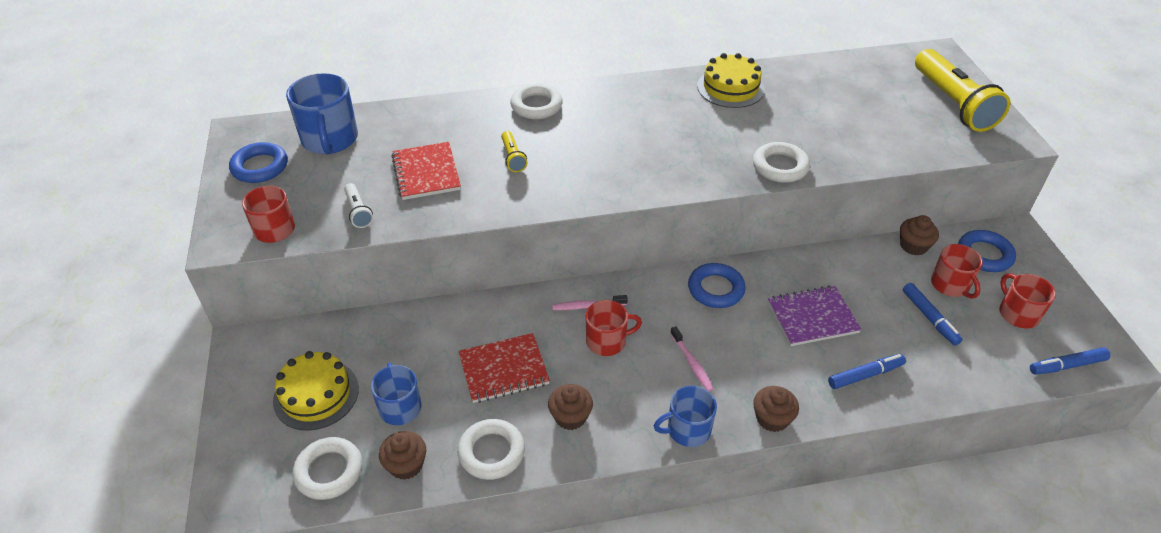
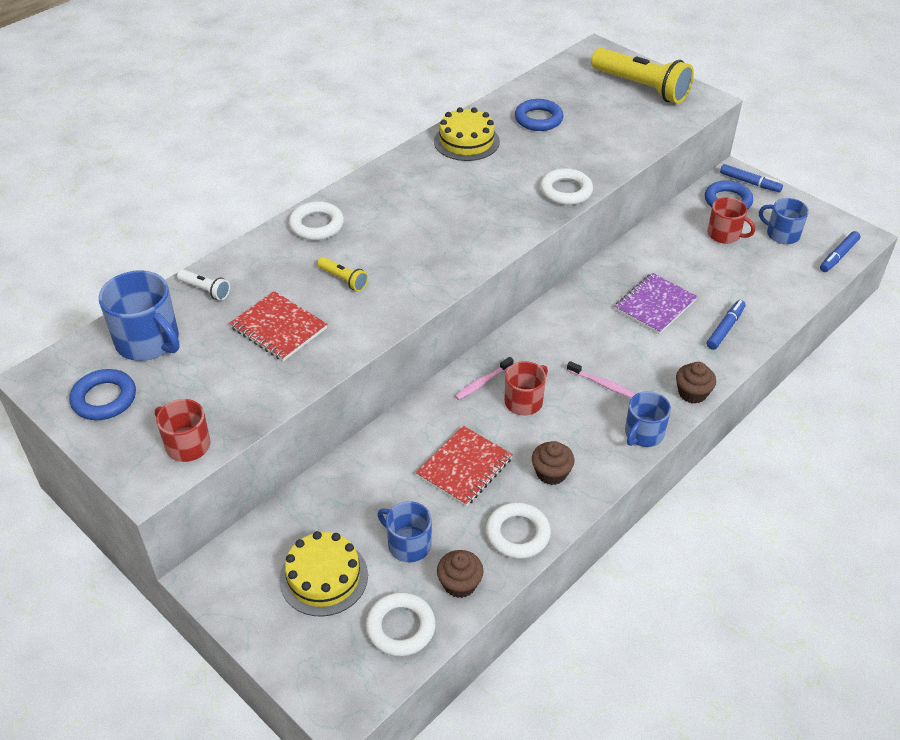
camera: 35 degrees left, 0 degrees up
(358, 212) = (252, 391): white flashlight -> white flashlight (205, 290)
(716, 289) = (568, 318): blue ring -> blue ring (538, 119)
(913, 246) = (677, 217): brown cupcake -> none
(929, 318) = (731, 265): blue marker -> blue marker (749, 183)
(1017, 313) = (782, 234): red mug -> blue mug

